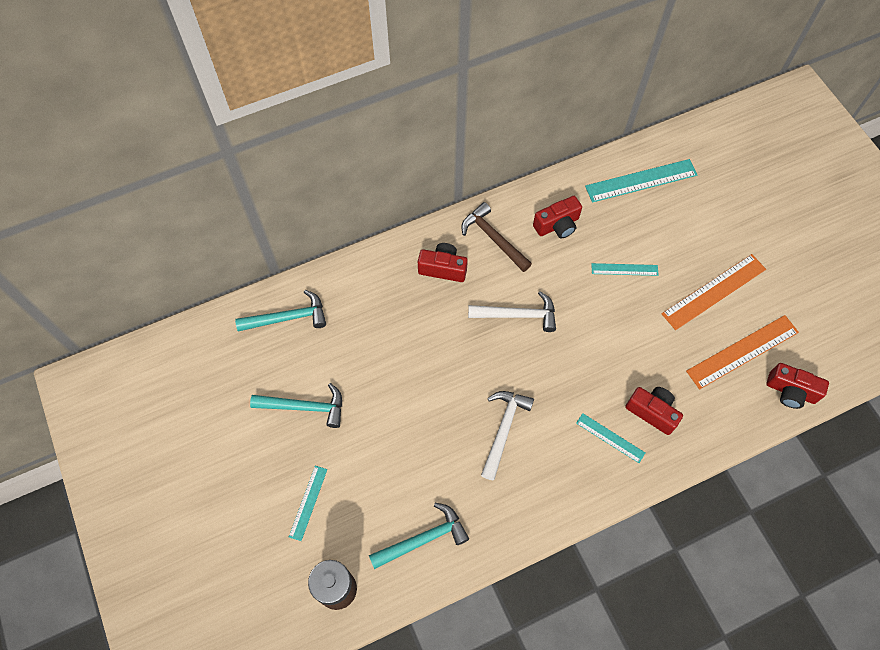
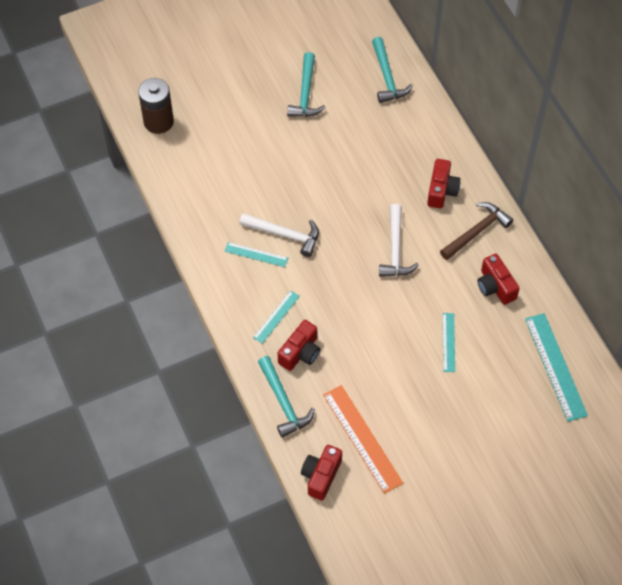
camera: 90 degrees right, 5 degrees down
(308, 502) = (226, 100): turquoise ruler -> turquoise ruler (256, 254)
(423, 539) = (194, 176): turquoise hammer -> turquoise hammer (283, 402)
(714, 291) = (427, 421): orange ruler -> none

